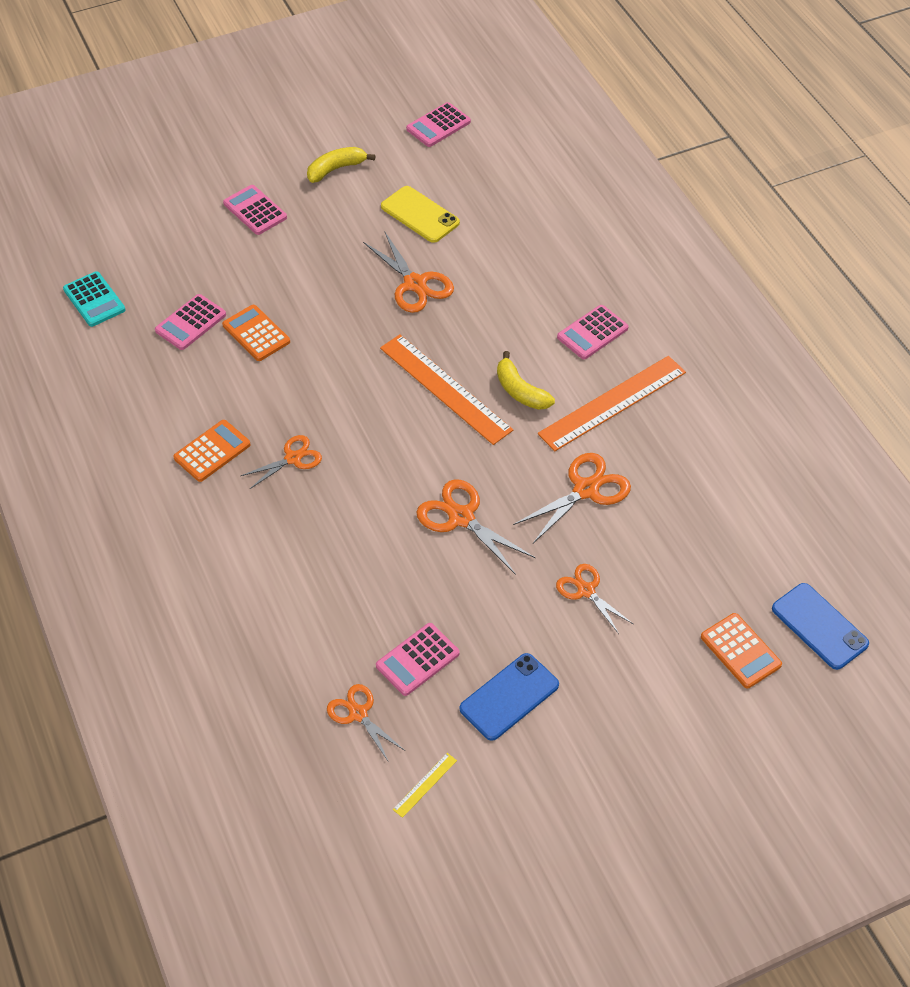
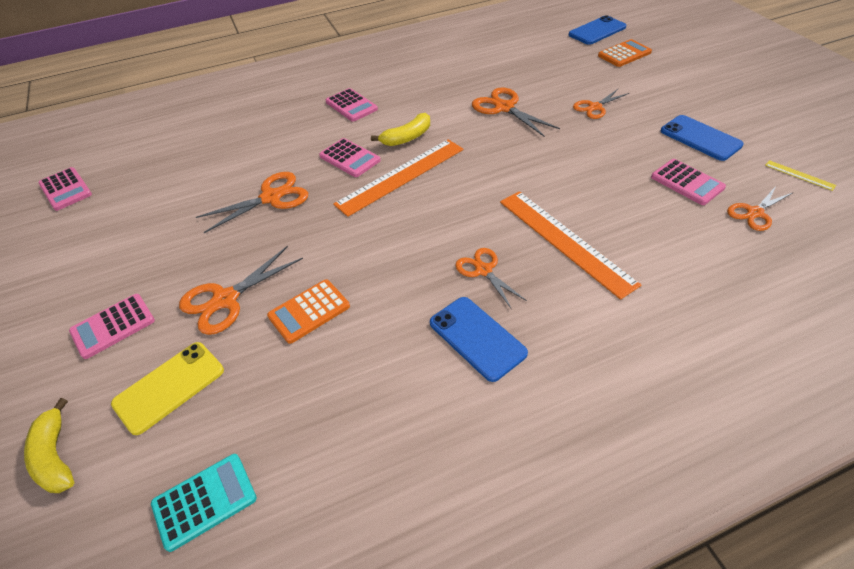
camera: 85 degrees left, 5 degrees down
(190, 323) = (278, 376): pink calculator -> pink calculator (349, 158)
(212, 451) = (477, 338): orange calculator -> blue phone
(336, 169) = (84, 259): yellow banana -> yellow banana (55, 456)
(420, 215) = (182, 197): yellow phone -> yellow phone (169, 387)
(461, 517) = (539, 164): orange scissors -> orange scissors (226, 299)
(612, 402) = (421, 97): orange ruler -> orange ruler (564, 241)

